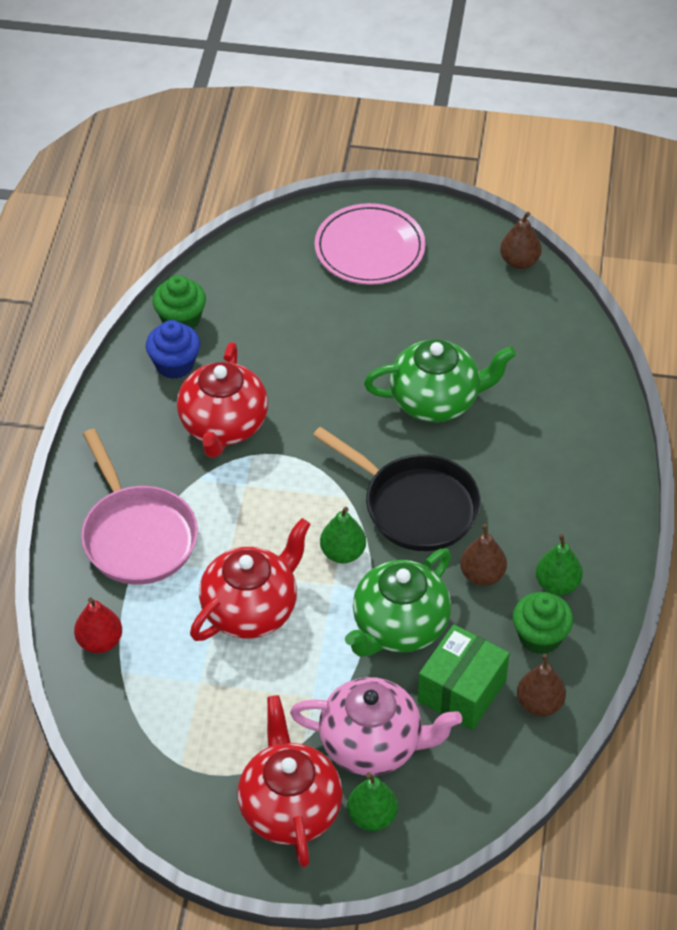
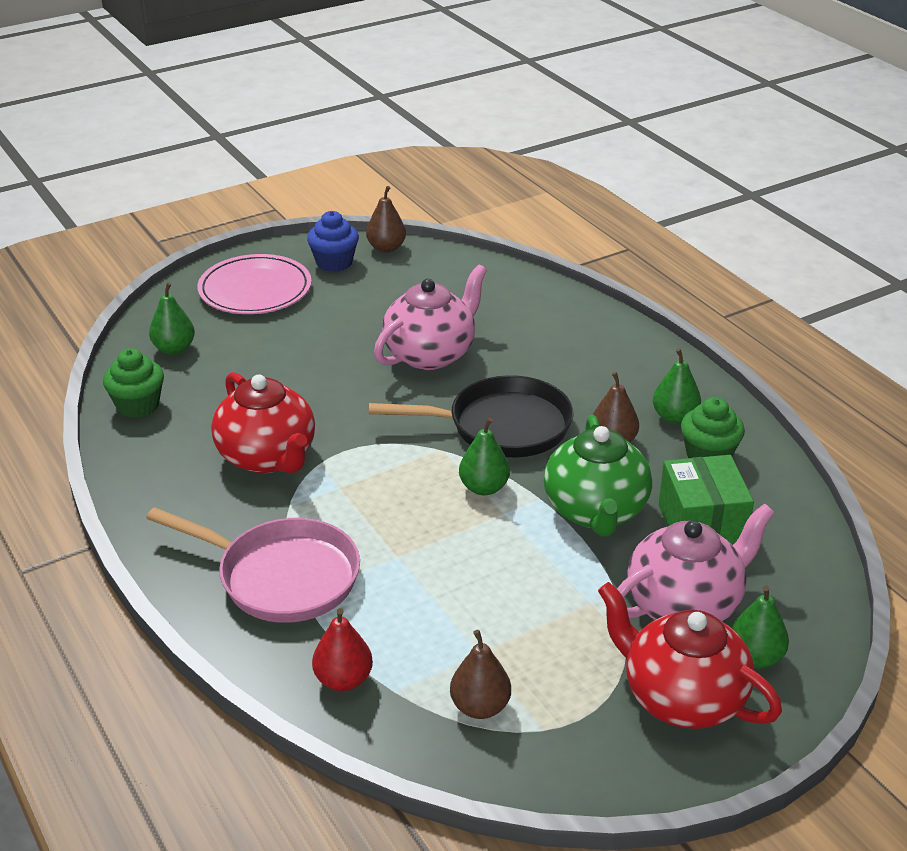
camera: 40 degrees left, 15 degrees down
(174, 364) = (169, 438): blue cupcake -> blue cupcake (334, 262)
(251, 609) = (456, 571): red teapot -> none
(254, 277) = (174, 348): none -> green pear
(436, 400) = (431, 354): green teapot -> pink teapot
(539, 703) = (768, 498): brown pear -> brown pear (480, 707)

